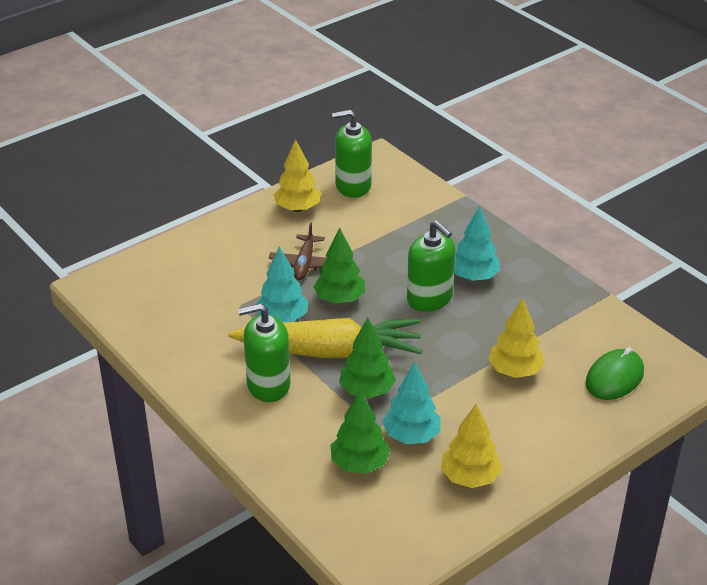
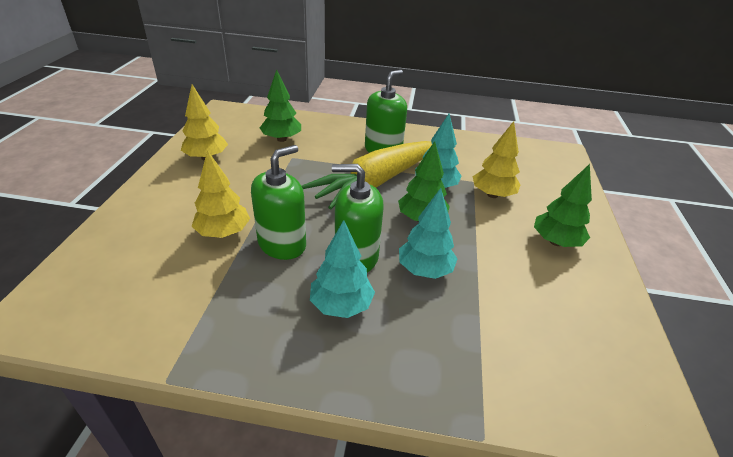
camera: 135 degrees right, 0 degrees up
(297, 208) = (584, 282): yellow tree -> yellow tree (492, 195)
(304, 263) = (488, 232): brown plane -> none
(353, 186) = (599, 350): green soap dispenser -> green soap dispenser (282, 244)
(367, 390) = (322, 172): green tree -> green tree (555, 242)
(411, 436) = (265, 162): turquoise tree -> turquoise tree (424, 270)
(614, 378) = (119, 271): green mouse -> none

